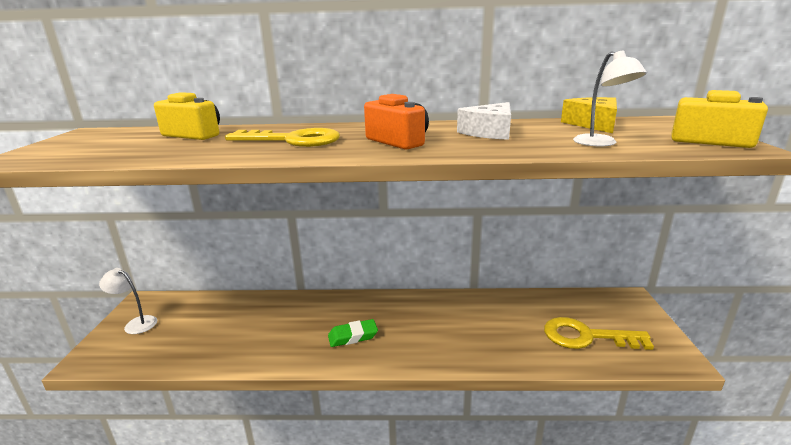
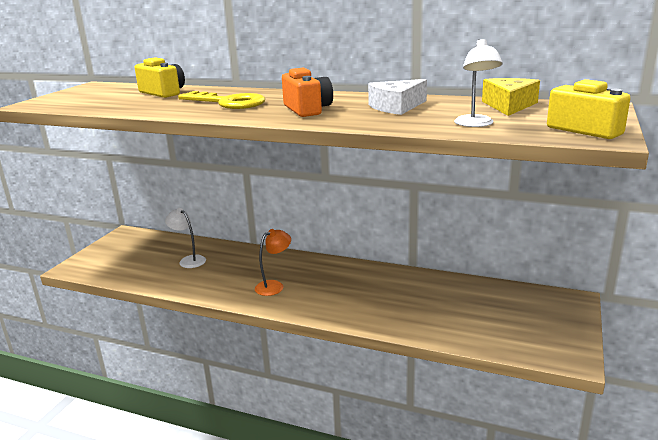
camera: 20 degrees right, 0 degrees up
(136, 323) = (114, 249): white lamp -> white lamp (189, 260)
(353, 336) = (274, 286): green eraser -> orange lamp
(587, 336) = (491, 323): yellow key -> none

